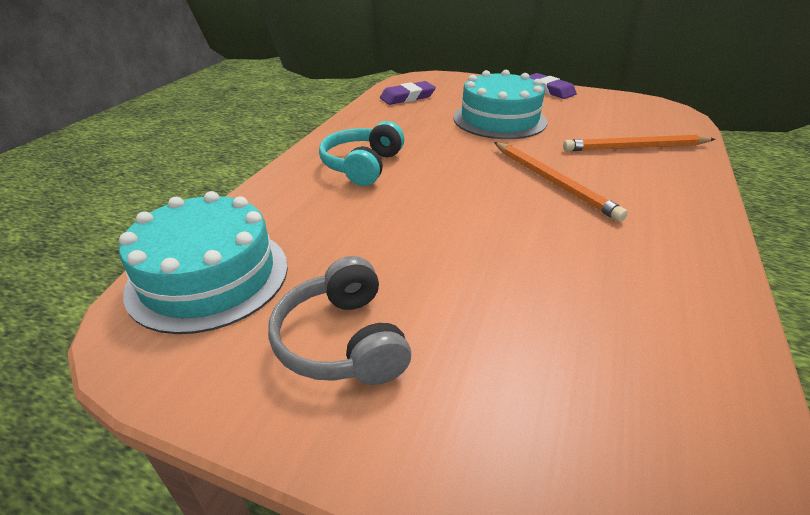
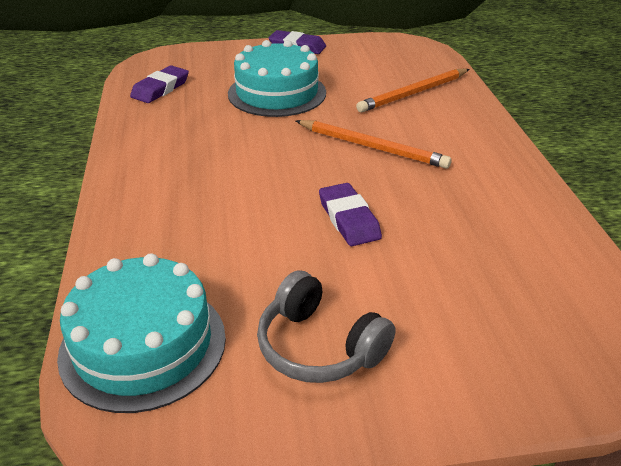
camera: 30 degrees left, 0 degrees up
(363, 166) = (186, 182): turquoise headphones -> none
(475, 236) = (349, 219): none -> purple eraser

